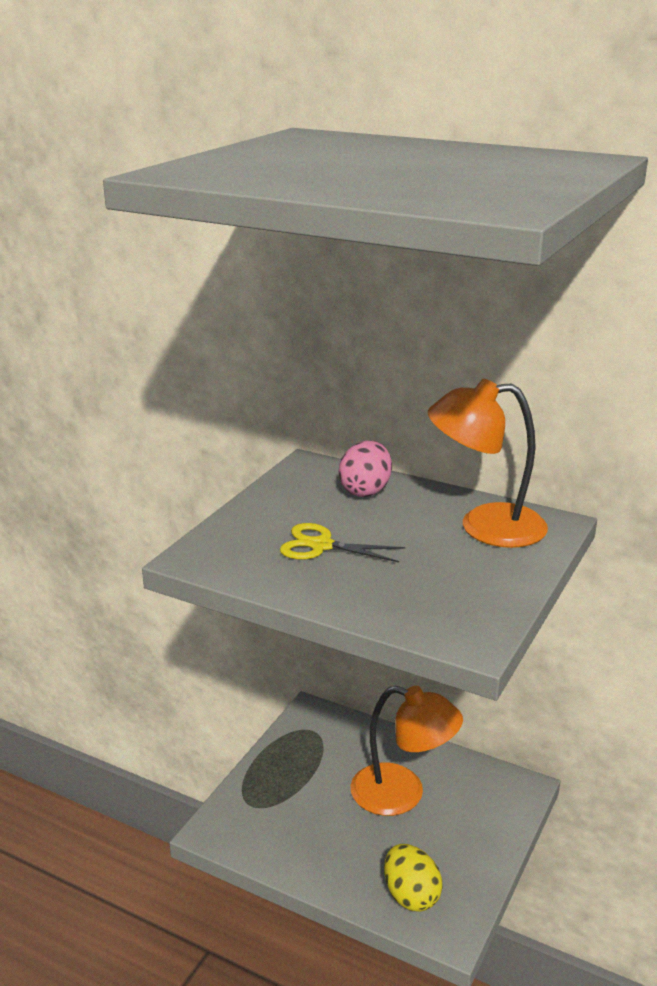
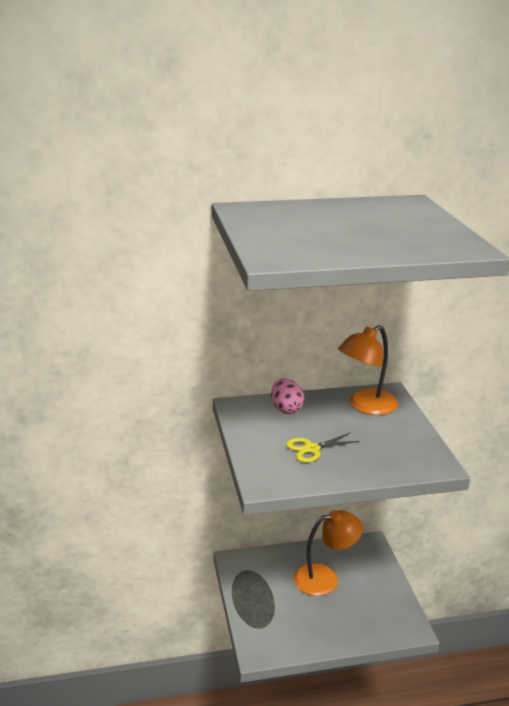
camera: 40 degrees left, 0 degrees up
(411, 895) = (381, 624): yellow egg -> none

